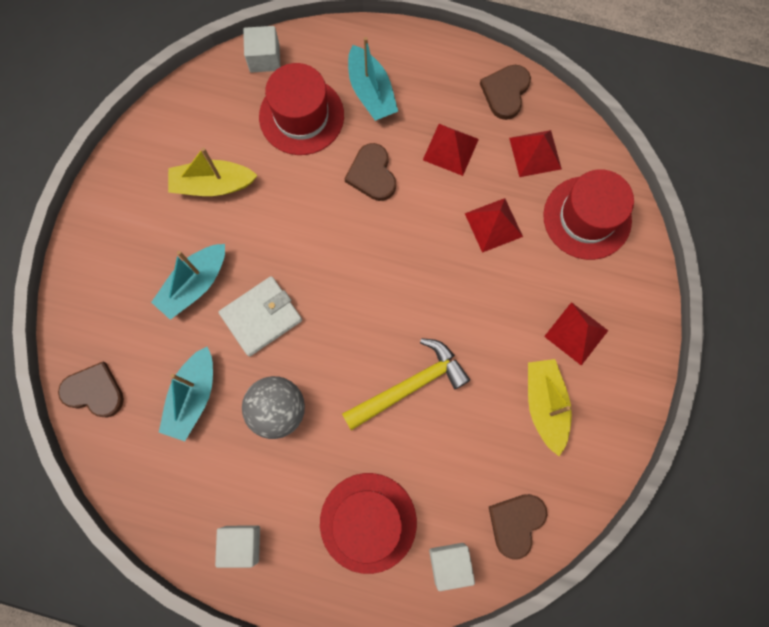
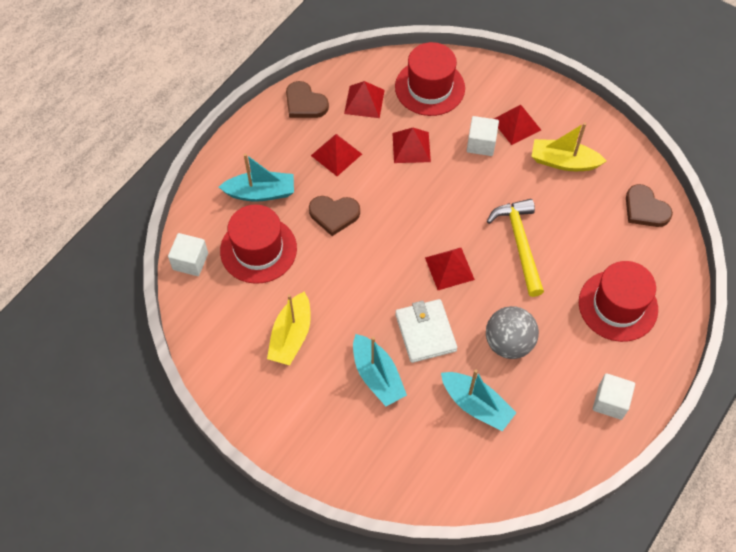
camera: 70 degrees left, 15 degrees down
(94, 391) = (444, 485): brown heart -> none
(349, 317) = (449, 268): none -> red pyramid
(449, 564) = (663, 261): white cube -> white cube (481, 144)

